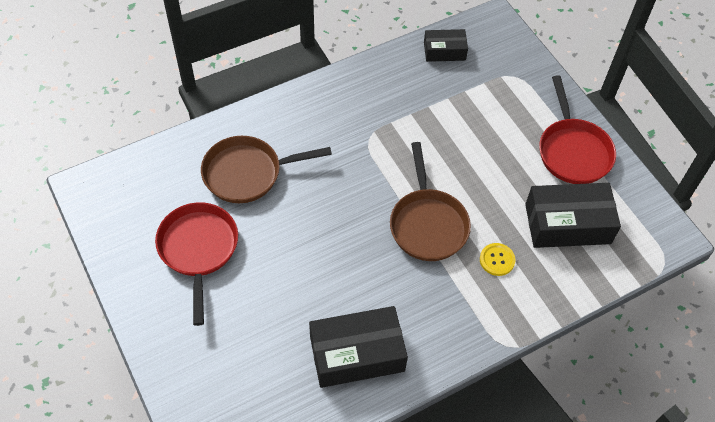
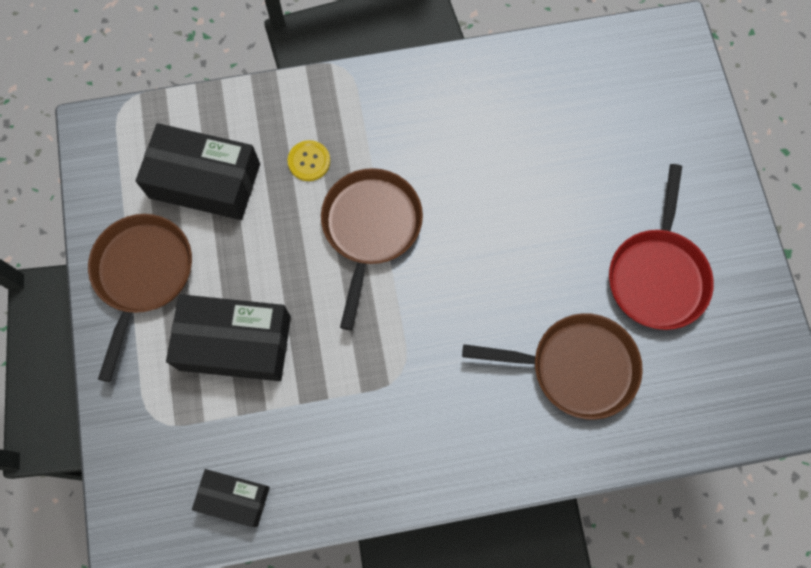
camera: 160 degrees left, 15 degrees up
(357, 354) = (504, 103): black box -> black box (235, 343)
(573, 151) = (142, 275): red pan -> brown pan

